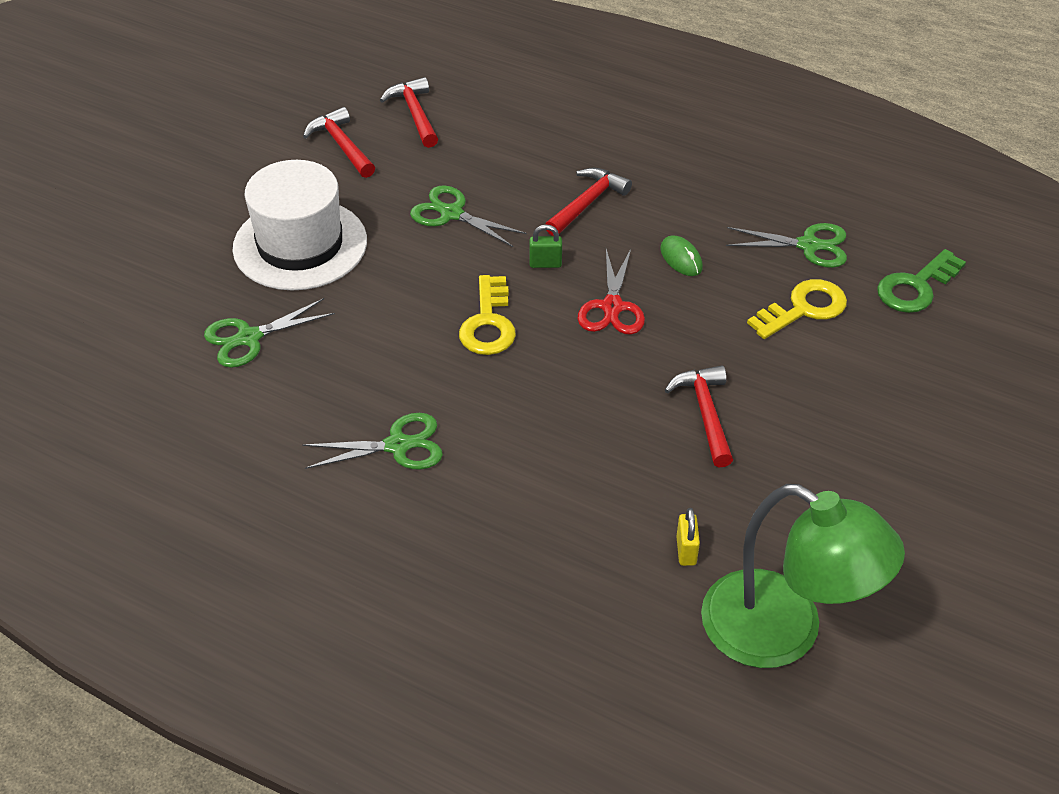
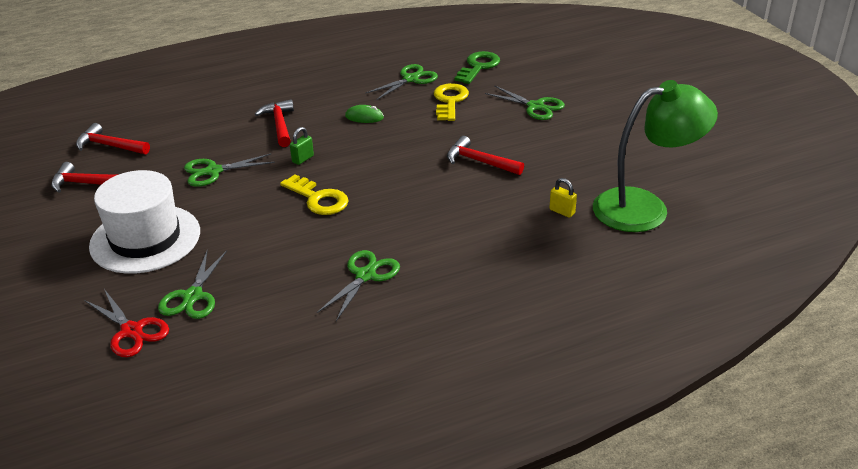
camera: 50 degrees left, 10 degrees down
(612, 307) = (367, 153): red scissors -> red scissors (132, 331)
(889, 395) = (535, 106): none -> green scissors
(915, 287) = (478, 67): green key -> green key turned 150 degrees counterclockwise

